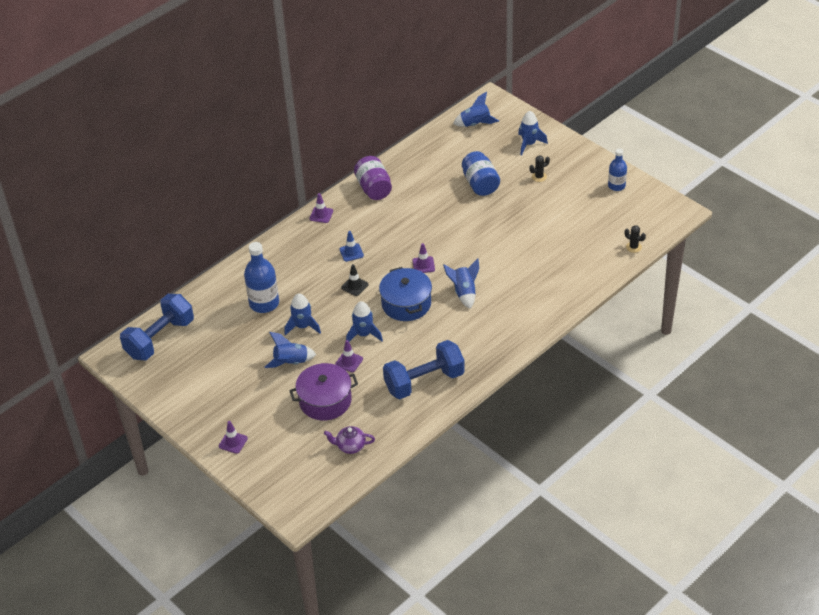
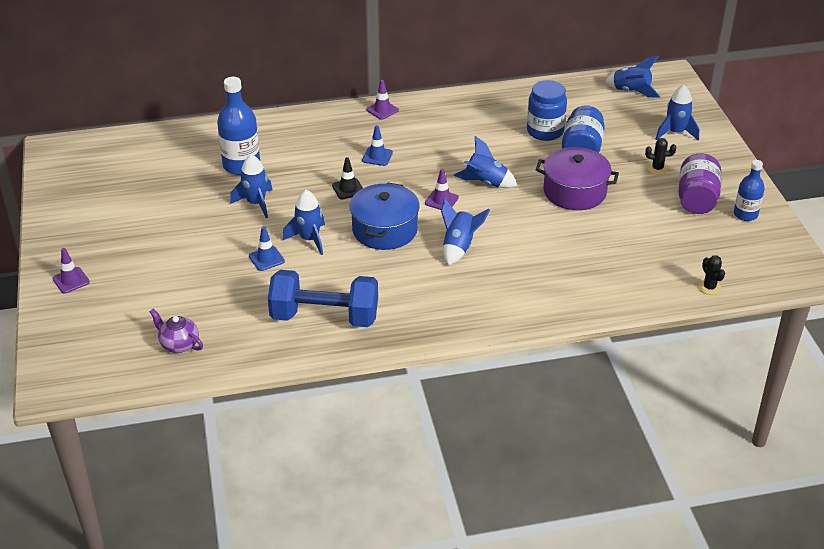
camera: 30 degrees right, 5 degrees down
(160, 339) = (111, 153): blue dumbbell -> none
(291, 362) = (208, 232): blue rocket -> blue rocket (485, 183)
(325, 401) = (202, 285): purple pot -> purple pot (574, 192)
(349, 362) = (266, 259): purple traffic cone -> blue traffic cone
(374, 188) = (461, 108): purple jar -> purple jar (696, 199)
(445, 181) = (545, 131): none -> blue jar

